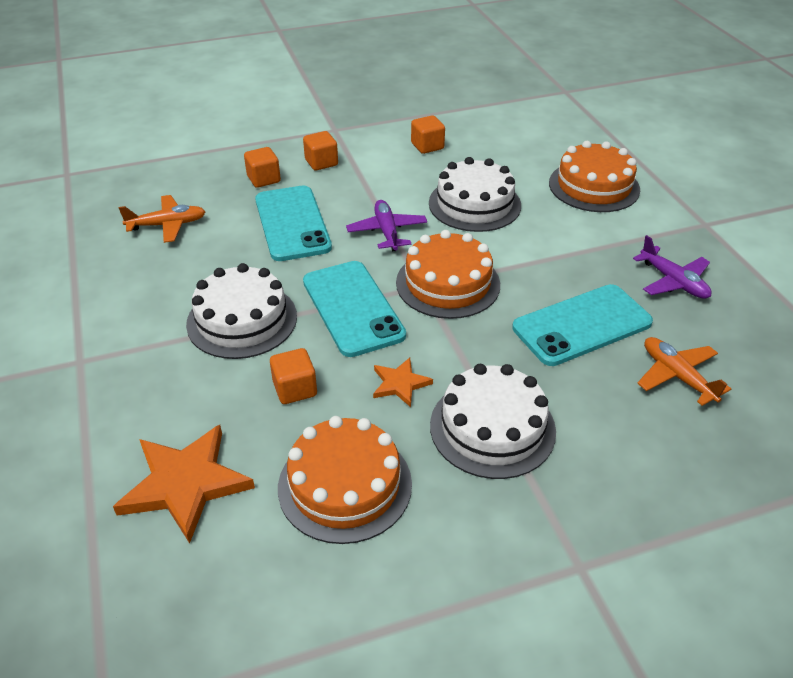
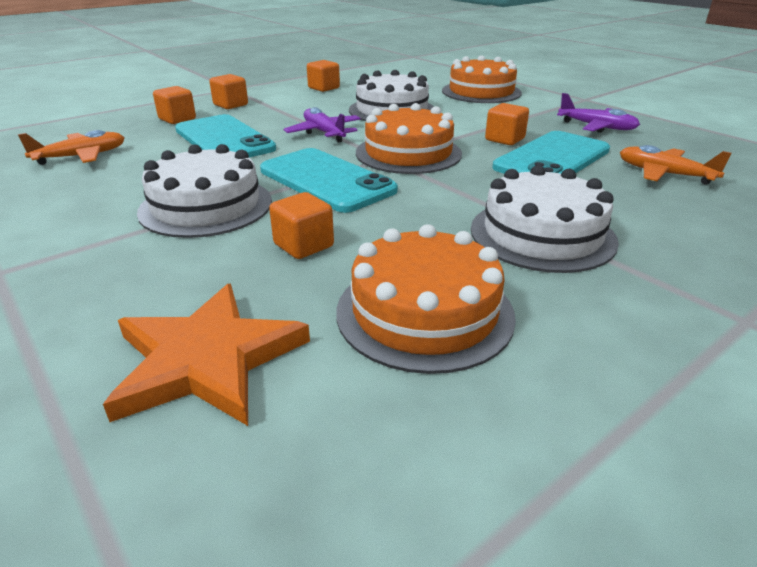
camera: 20 degrees left, 10 degrees down
(400, 384) = (419, 221): orange star -> none
(557, 282) = (504, 139): none -> orange cube

